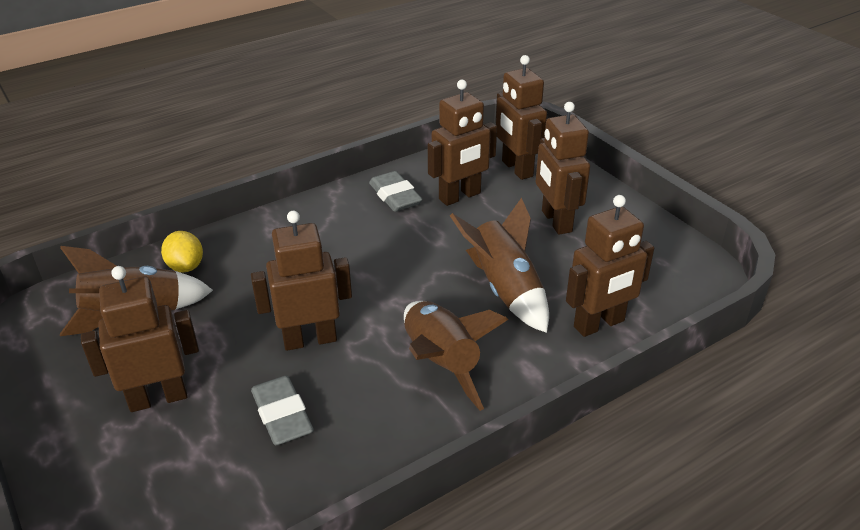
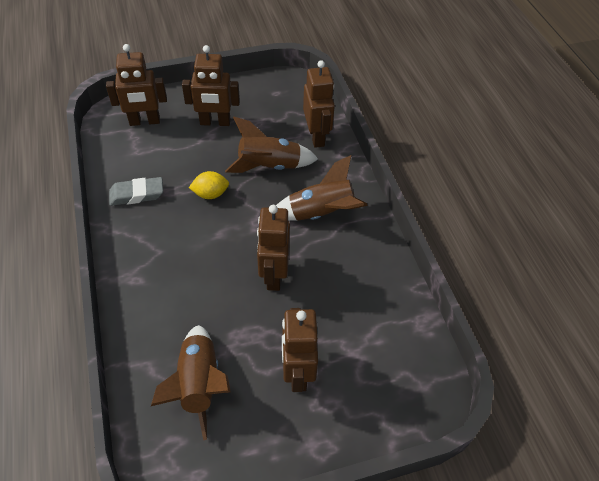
camera: 75 degrees left, 15 degrees up
(186, 266) = (153, 343): yellow lemon -> yellow lemon (210, 194)
(282, 415) = (337, 301): grey eraser -> none
(460, 196) = (159, 159): brown robot -> none

